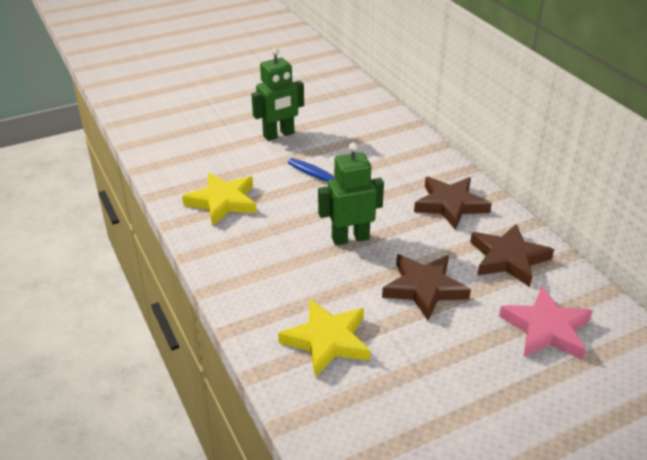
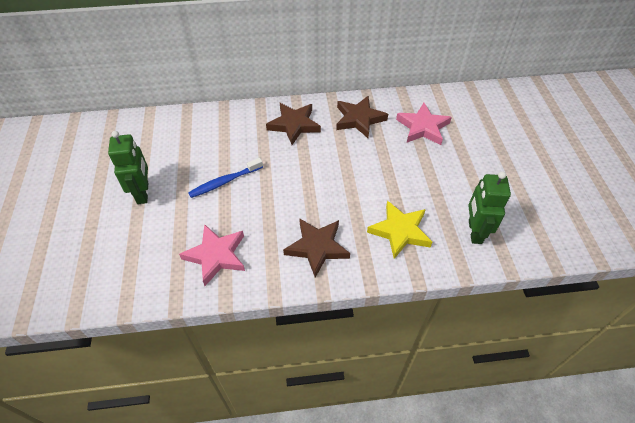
camera: 70 degrees left, 15 degrees up
(223, 202) = (216, 256): yellow star -> pink star
(350, 238) = (303, 188): green robot -> green robot (474, 231)
(424, 288) = (370, 167): brown star -> brown star (317, 247)

